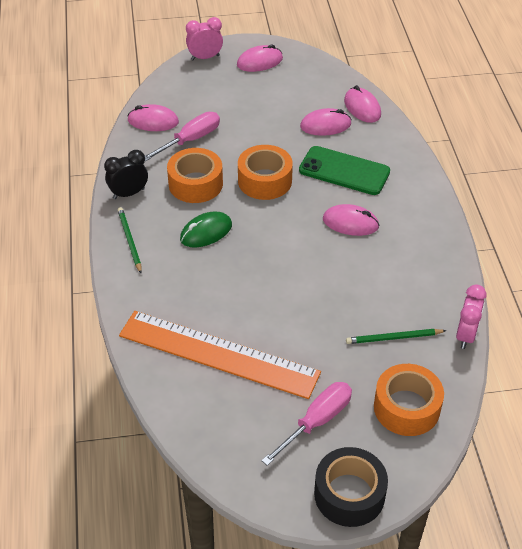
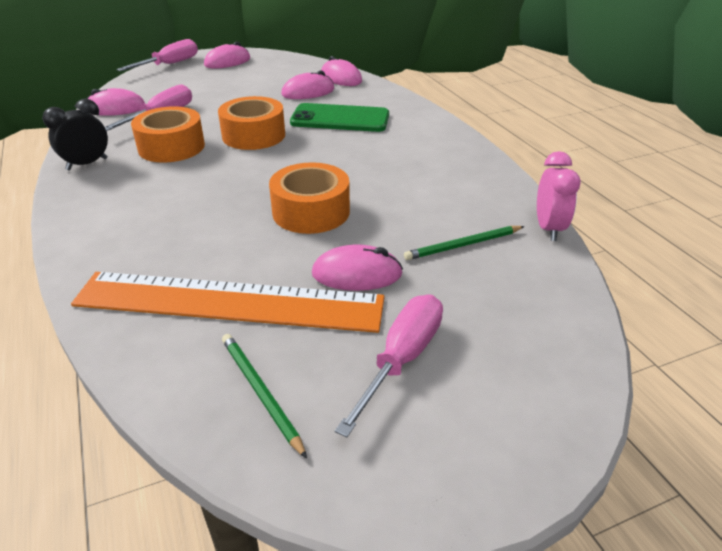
camera: 15 degrees left, 10 degrees down
(129, 240) = (88, 204): green pencil -> green pencil (260, 392)
(205, 57) = (170, 64): pink clock -> pink screwdriver
(206, 232) = (190, 183): green mouse -> none
(349, 494) = (497, 456): black tape -> none
(350, 223) = (363, 154): pink mouse -> pink mouse (357, 274)
(406, 407) = (521, 317): orange tape -> orange tape (311, 211)

